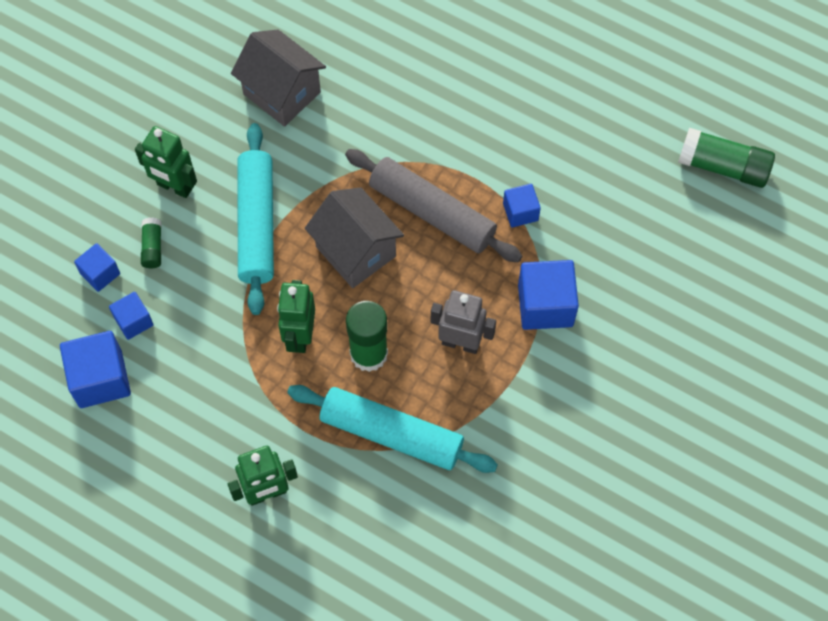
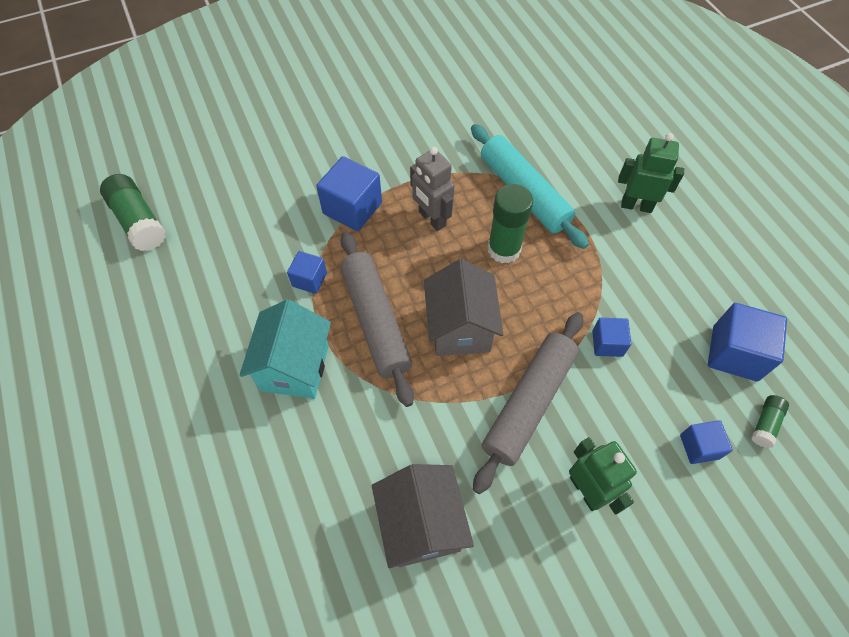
camera: 145 degrees left, 5 degrees down
(133, 321) = (685, 384): blue cube -> blue cube (607, 343)
(152, 247) = (637, 441): green glue stick -> green glue stick (765, 424)
(256, 224) = (529, 403): turquoise rolling pin -> grey rolling pin
(299, 336) = (548, 291): green robot -> none
(465, 136) = (295, 367): none -> turquoise house

